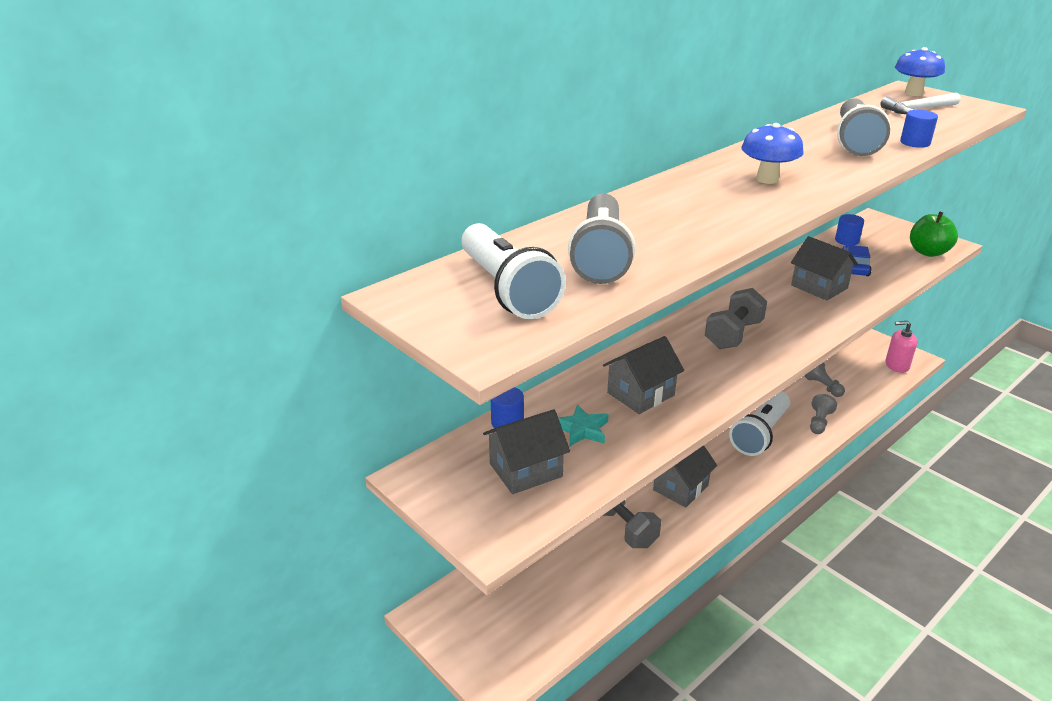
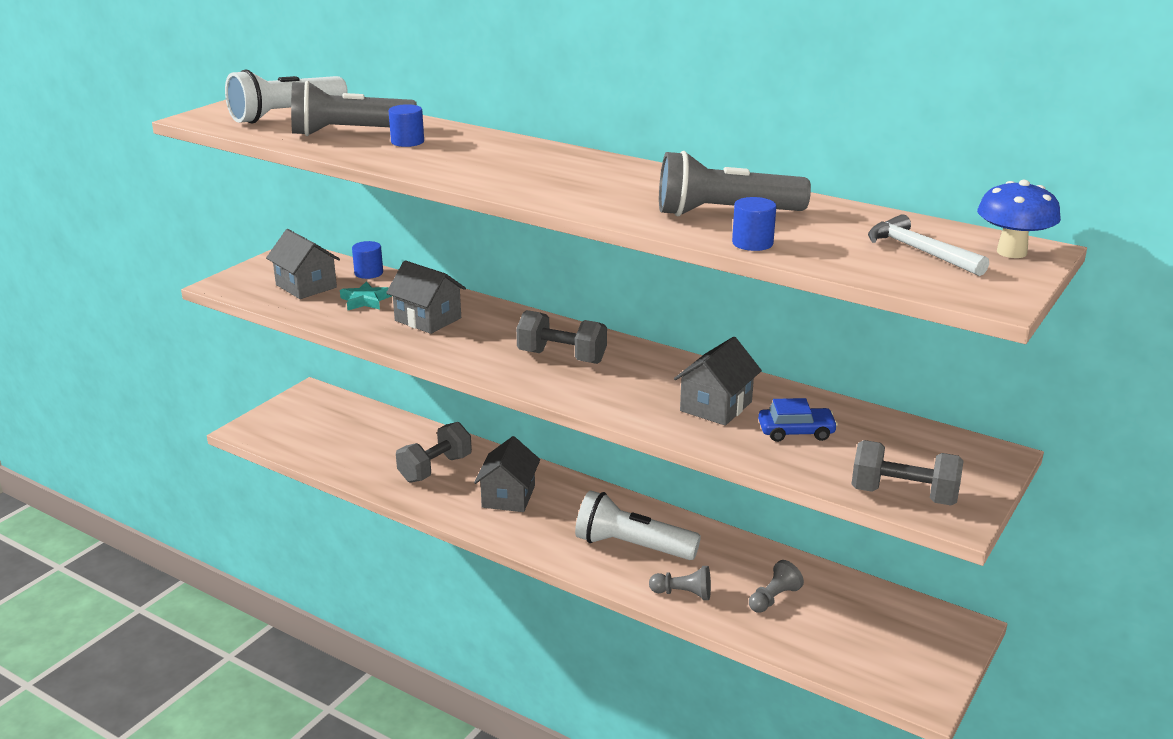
camera: 75 degrees right, 5 degrees down
(680, 487) = (508, 496): grey house -> grey house turned 75 degrees clockwise
(767, 179) = (560, 177): blue mushroom -> none
(847, 240) = (886, 428): blue cylinder -> blue cylinder (407, 142)
(897, 365) = (886, 676): pink soap dispenser -> none
(928, 252) = (903, 495): green apple -> grey dumbbell

